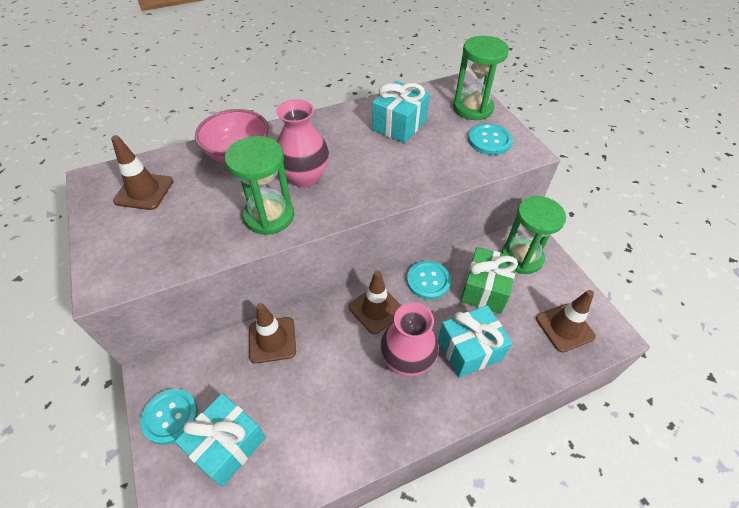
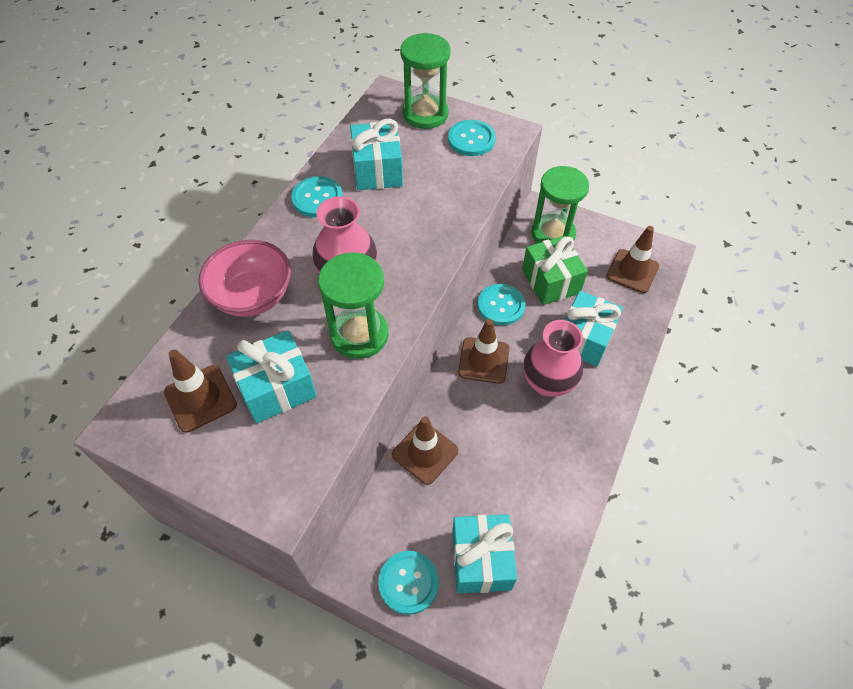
camera: 40 degrees left, 5 degrees up
(186, 214) = (277, 388): none -> turquoise gift
(341, 121) = (317, 198): none -> turquoise button

